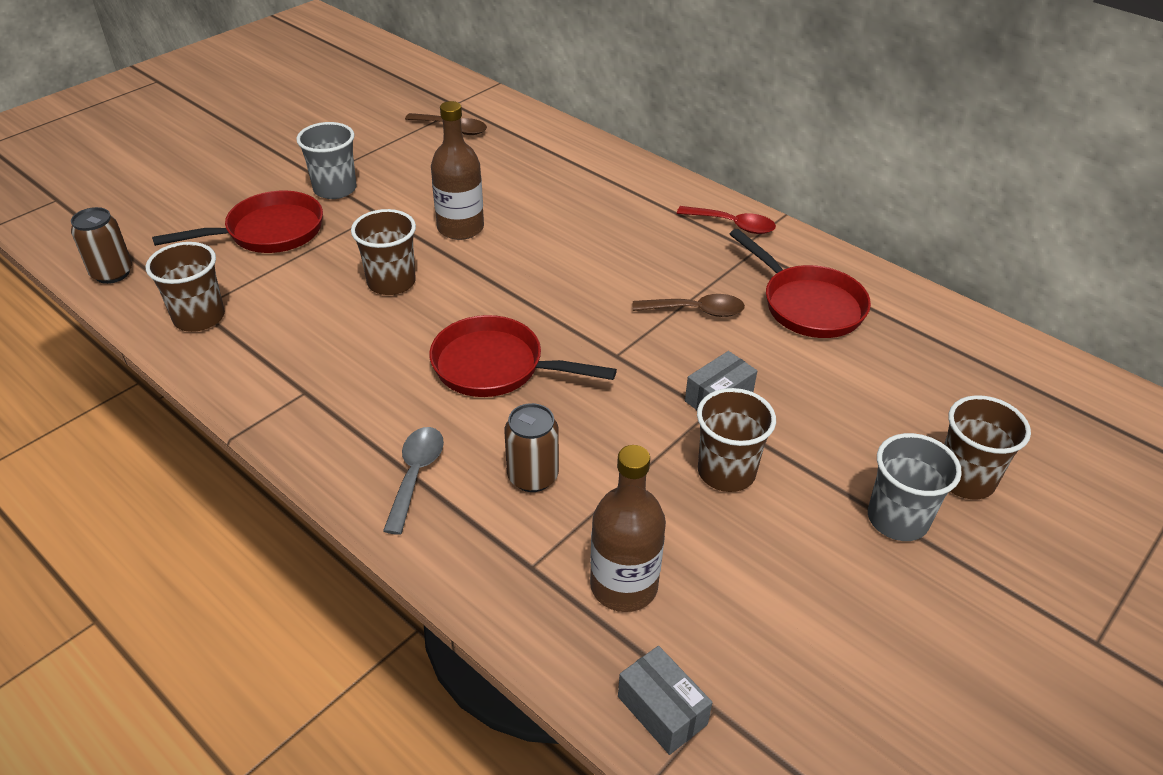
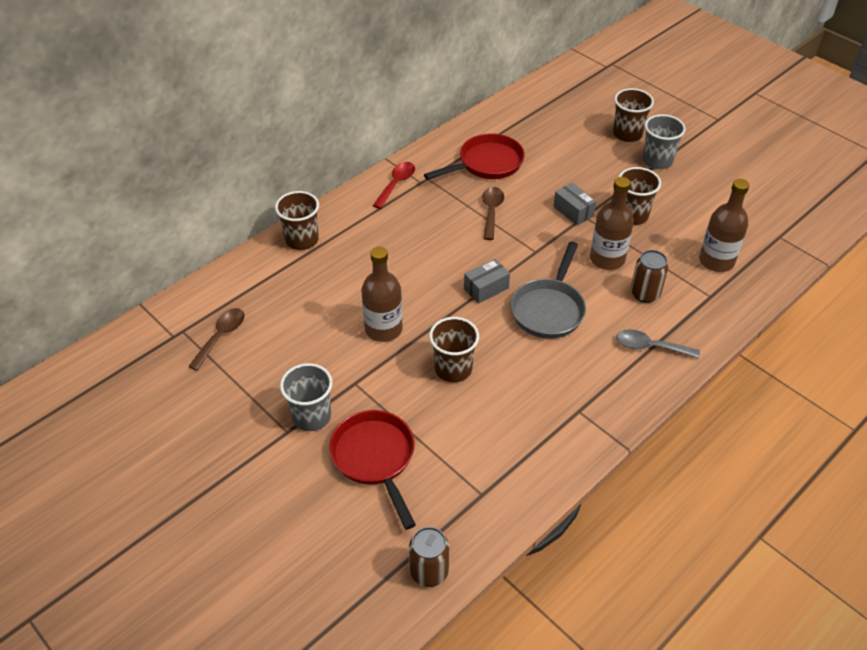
camera: 85 degrees left, 5 degrees up
(199, 317) = (494, 491): brown cup -> brown cup (302, 240)
(495, 366) = (548, 309): red pan -> grey pan
(609, 434) = (607, 259): none -> brown bottle
(662, 710) = (784, 253): grey box -> grey box (486, 288)

